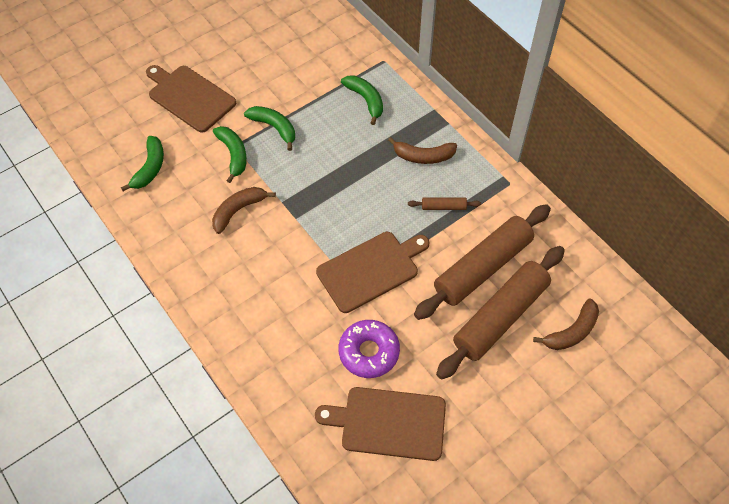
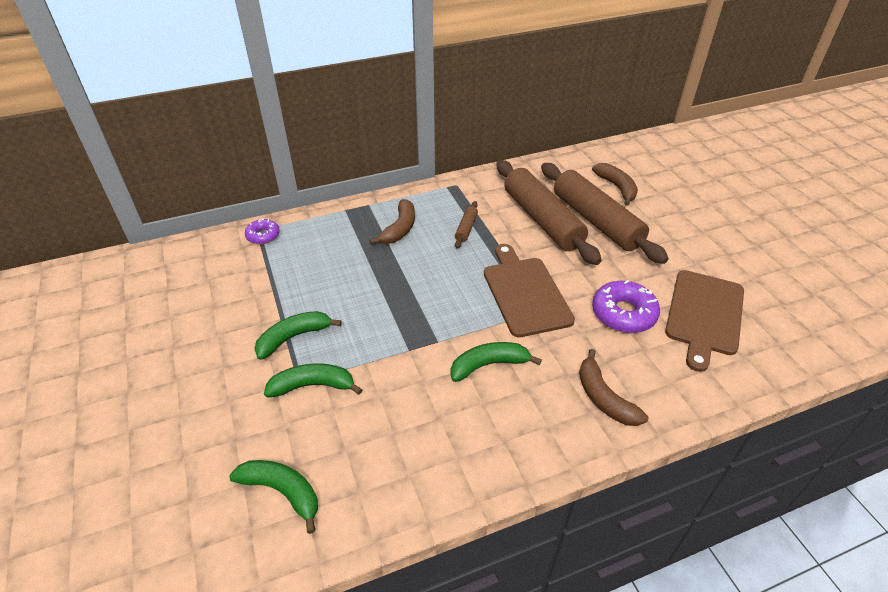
camera: 75 degrees left, 15 degrees down
(189, 97) = (182, 421): brown cutting board -> none
(238, 210) = (404, 395): brown banana -> brown banana (604, 398)
(366, 100) = (302, 254): green banana -> green banana (489, 365)
(378, 67) = (263, 236): none -> purple donut

